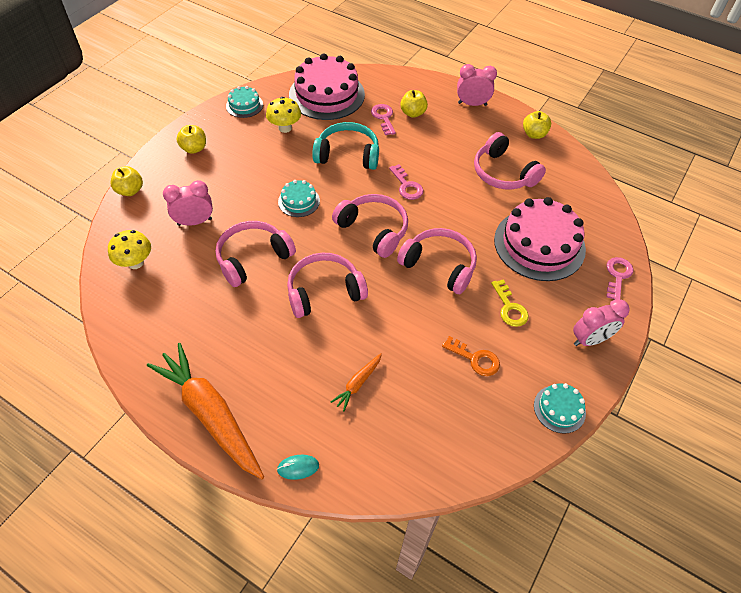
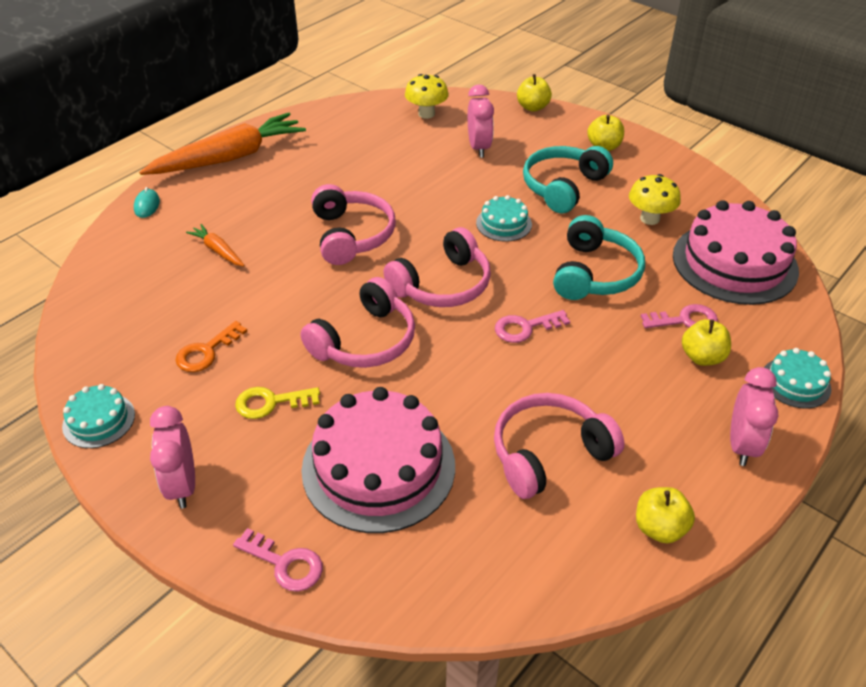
camera: 100 degrees right, 10 degrees down
(244, 105) = (695, 185): turquoise cake -> turquoise cake (795, 382)
(250, 170) = (563, 187): none -> turquoise headphones
(253, 258) = (415, 186): pink headphones -> none

